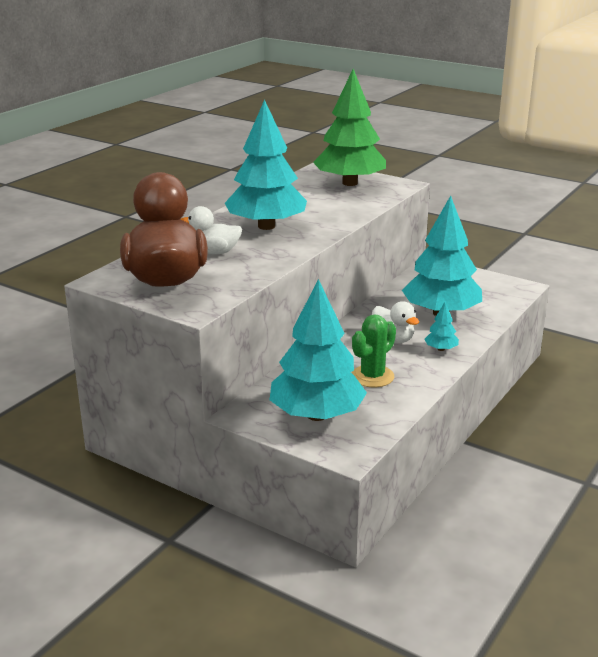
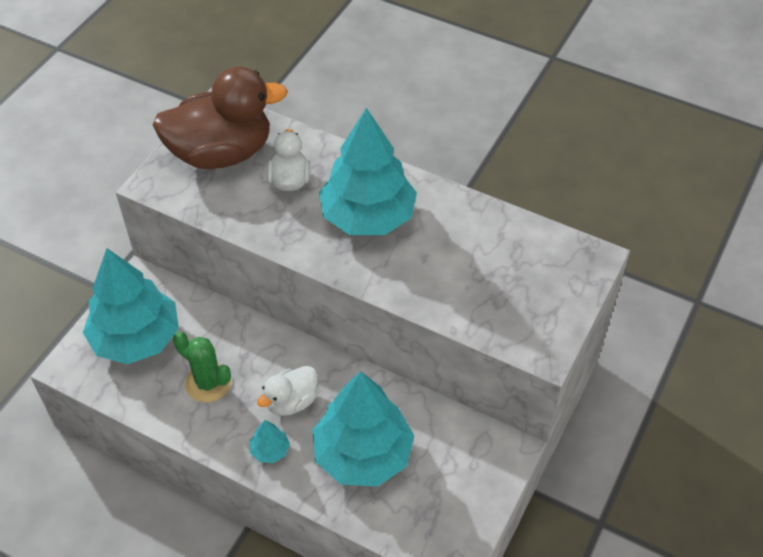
camera: 85 degrees right, 25 degrees up
(350, 183) = (536, 290): green tree -> none

